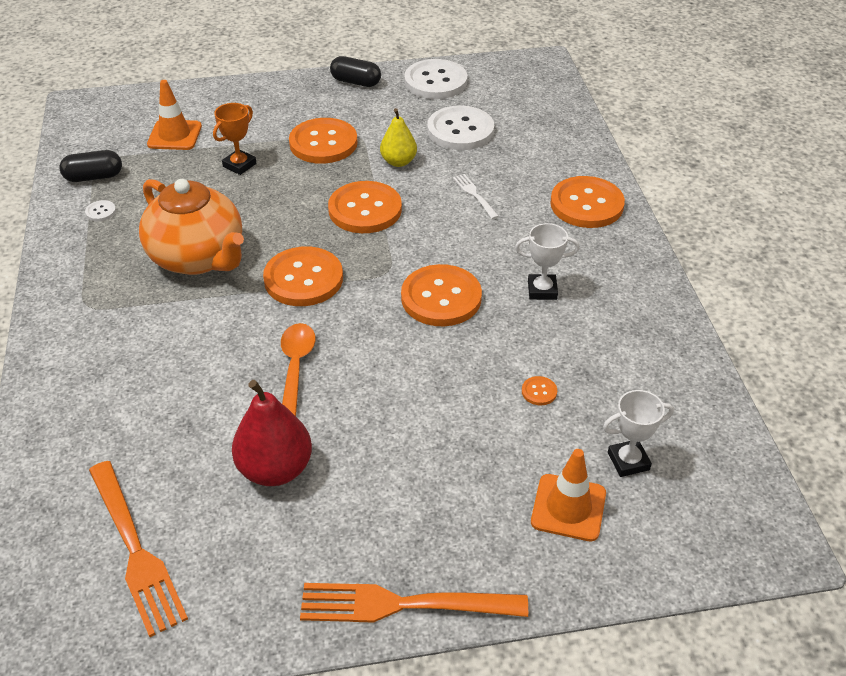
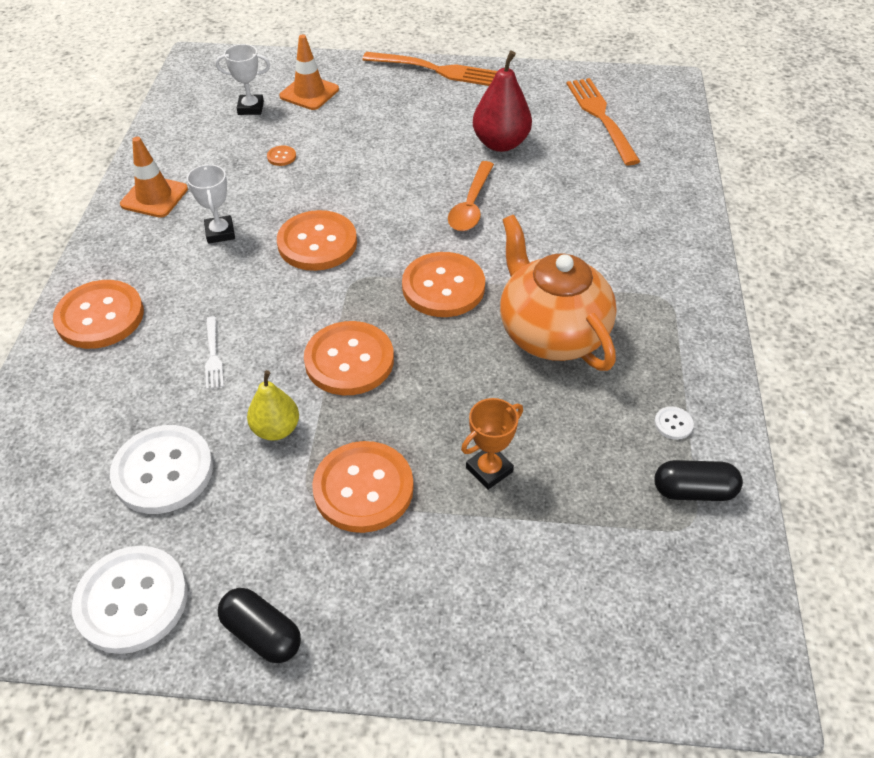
camera: 165 degrees left, 5 degrees up
(174, 135) = (581, 557): orange traffic cone -> orange traffic cone (154, 197)
(542, 290) = (220, 233): white trophy -> white trophy turned 60 degrees clockwise

